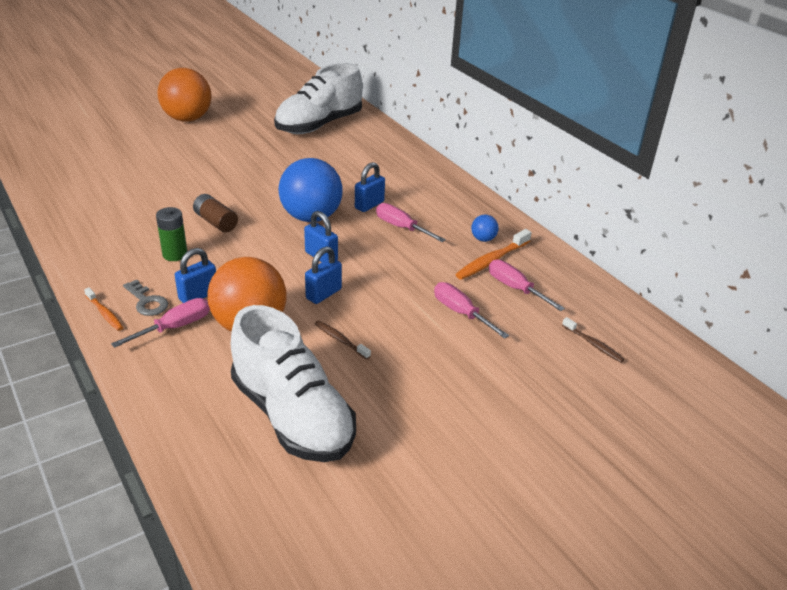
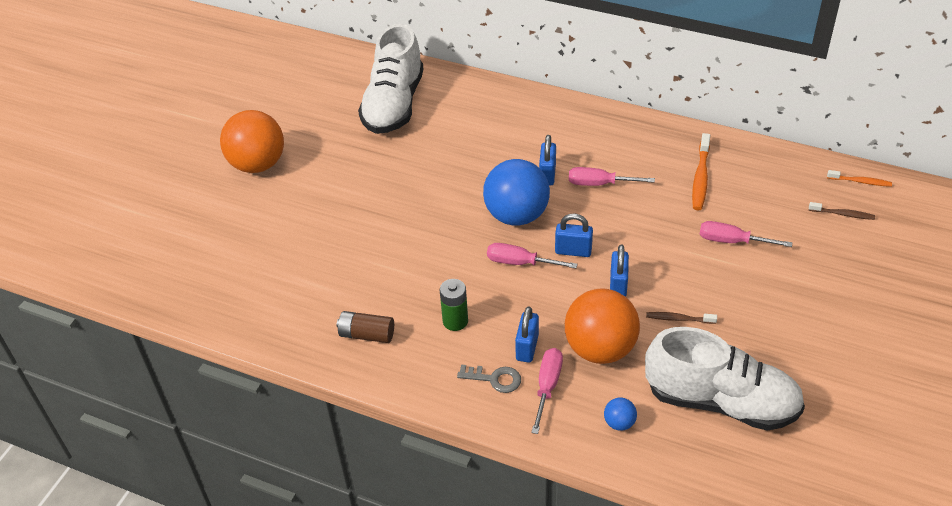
camera: 30 degrees left, 10 degrees up
(105, 313) = (476, 411): orange toothbrush -> orange toothbrush (860, 182)
(216, 222) = (445, 268): brown battery -> brown battery (367, 334)
(483, 239) = (672, 159): blue ball -> blue ball (619, 423)
(516, 289) = (745, 195): pink screwdriver -> pink screwdriver (520, 263)

